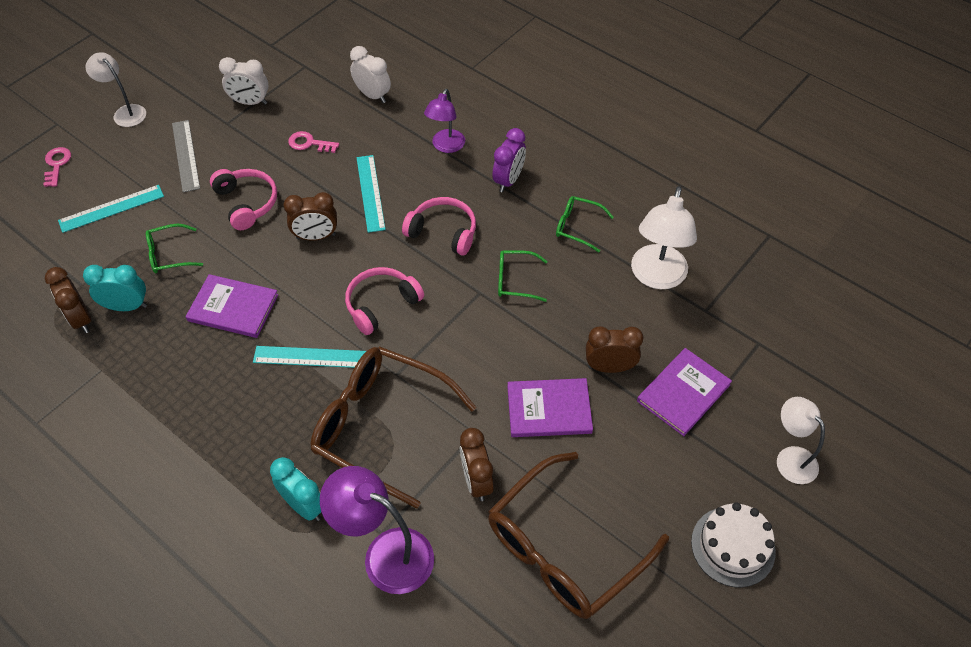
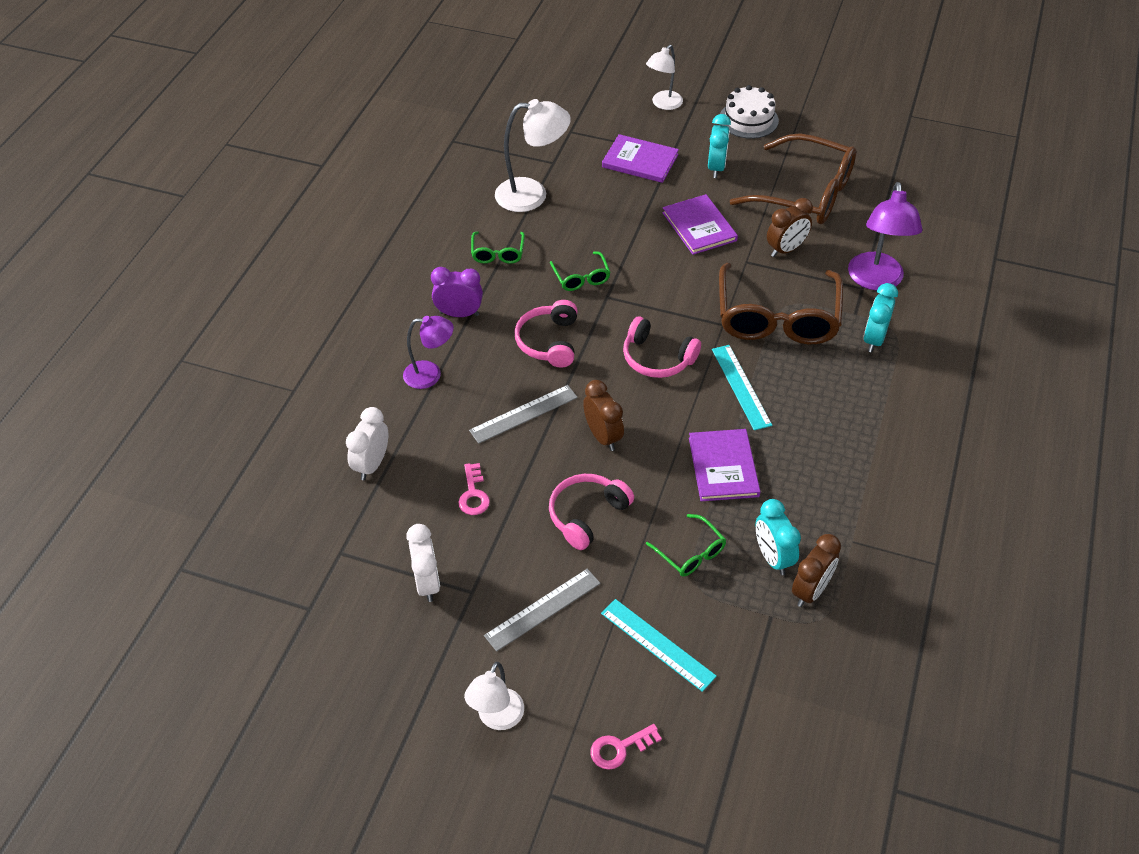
camera: 110 degrees left, 5 degrees down
(370, 193) = (523, 414): turquoise ruler -> grey ruler
(609, 367) = (639, 203): brown clock -> none
(645, 468) = (716, 168): none -> turquoise clock

